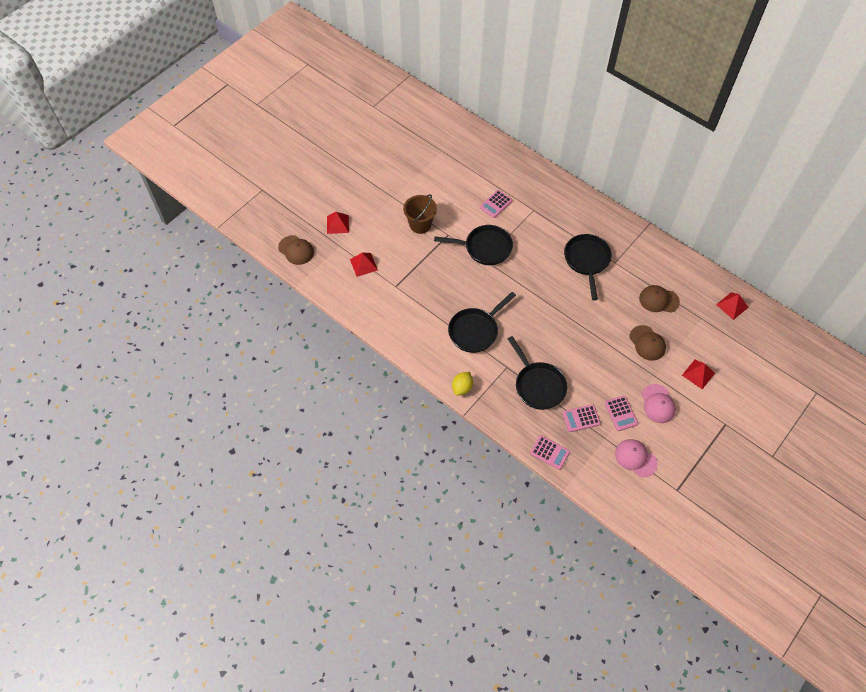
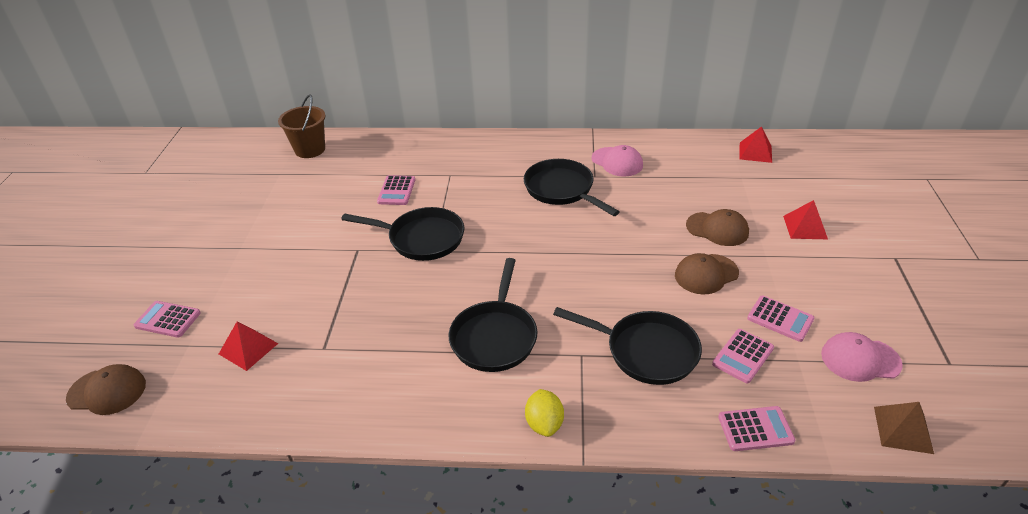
camera: 35 degrees left, 20 degrees down
(337, 224) = (168, 320): red pyramid -> pink calculator
(420, 224) = (307, 258): brown bucket -> brown bucket (310, 150)
(485, 248) = (422, 238): black pan -> black pan turned 45 degrees clockwise
(615, 498) = (903, 429): none -> brown pyramid
(658, 300) = (680, 184): brown cap -> brown cap (706, 274)
(658, 404) = (805, 282): pink cap -> pink cap (617, 162)

